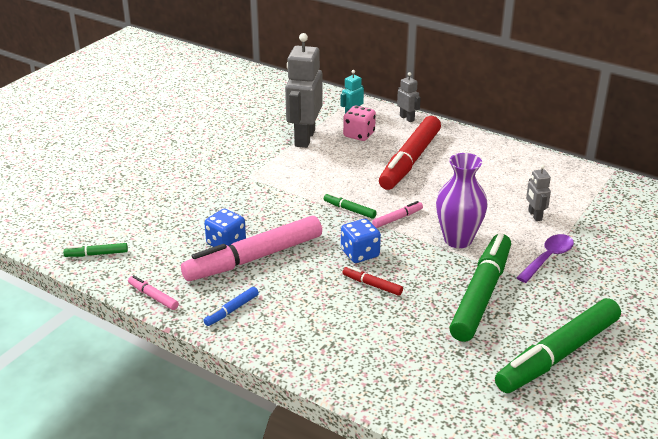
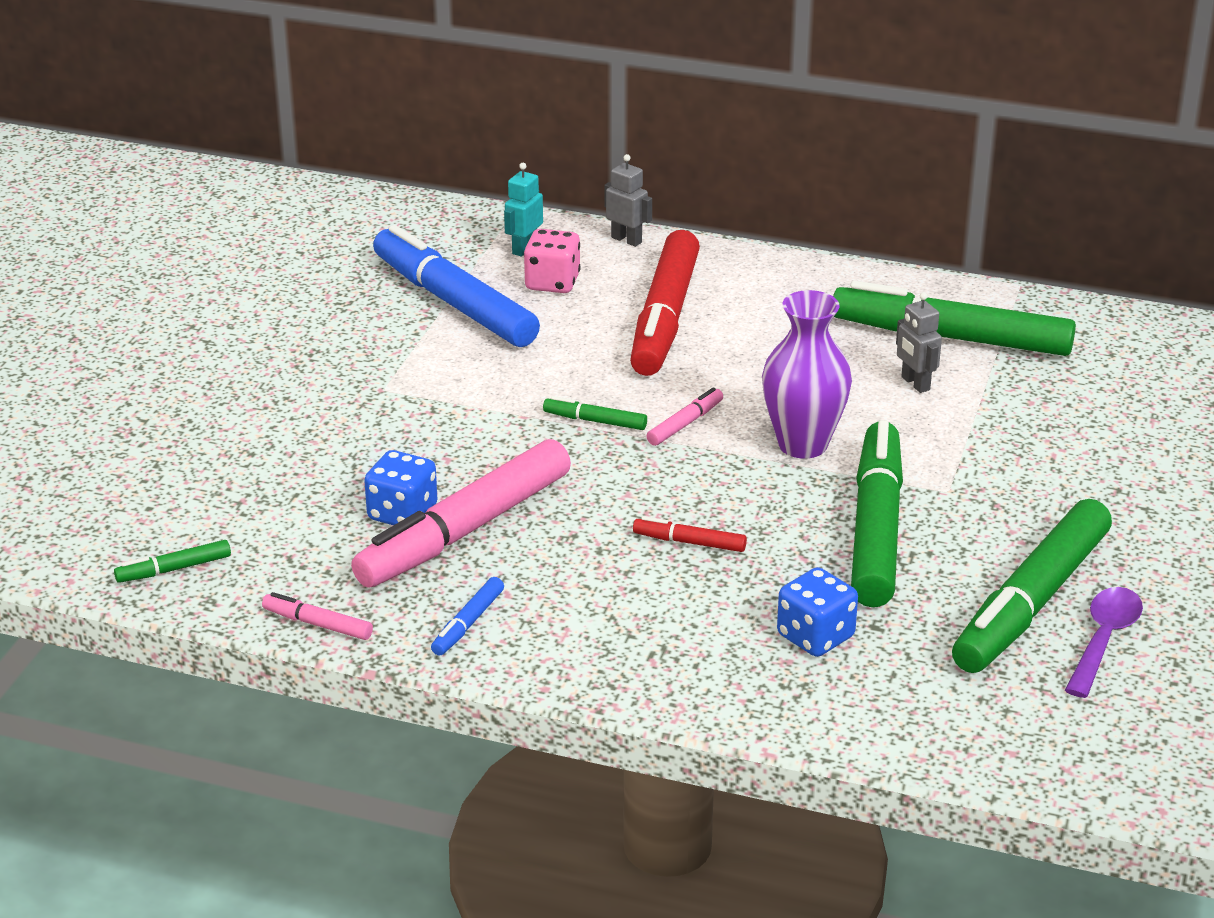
camera: 15 degrees left, 0 degrees up
(304, 138) = (454, 303): grey robot -> blue marker
(360, 253) = (646, 494): blue dice -> blue dice (815, 636)
(548, 258) = (962, 452): purple spoon -> purple spoon (1104, 640)
(565, 193) = (952, 338): none -> green marker

